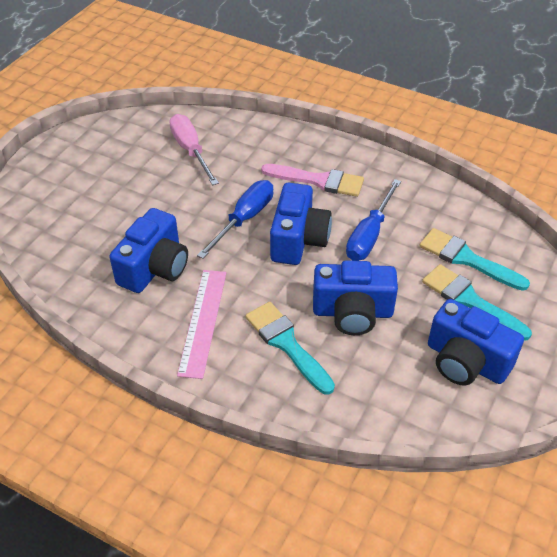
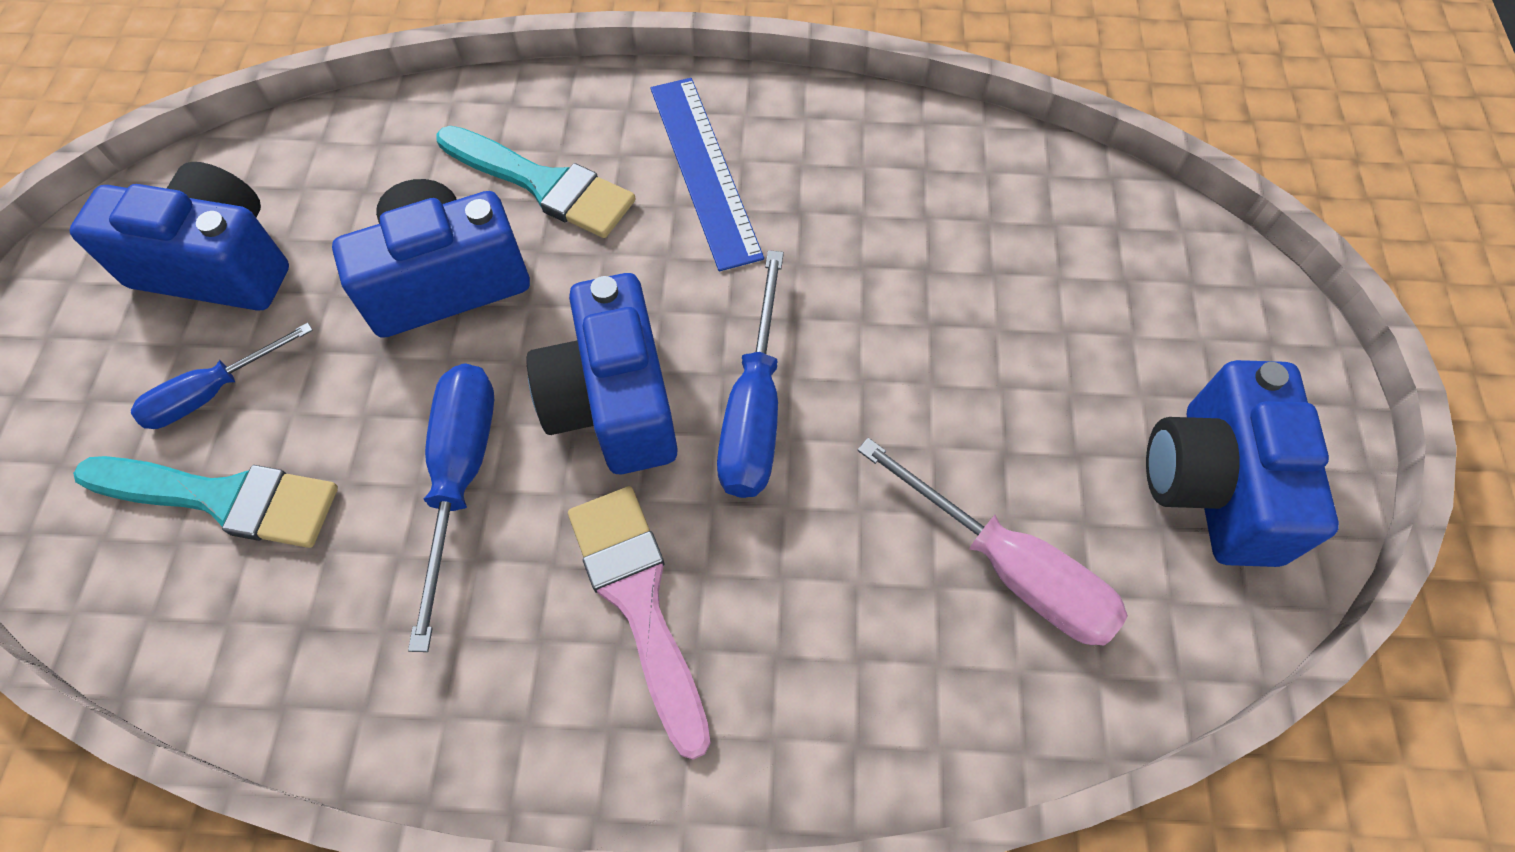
camera: 155 degrees right, 15 degrees up
(154, 268) = (855, 231): blue camera -> blue camera (1213, 484)
(202, 322) = (705, 170): pink ruler -> blue ruler
(318, 181) = (639, 601): pink brush -> pink brush turned 75 degrees clockwise
(470, 300) = (213, 393): turquoise brush -> blue screwdriver

